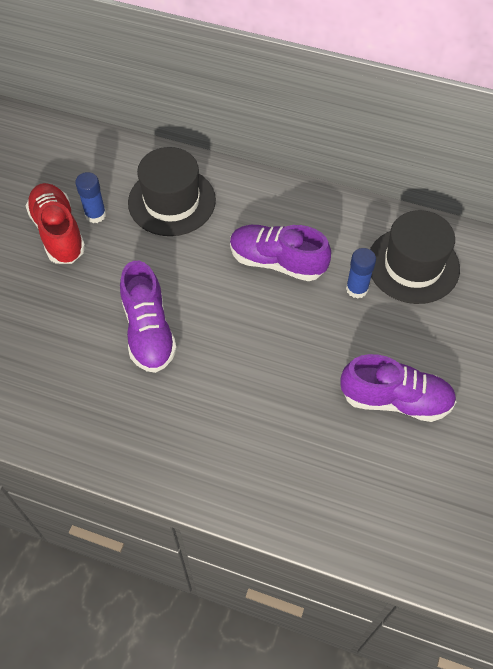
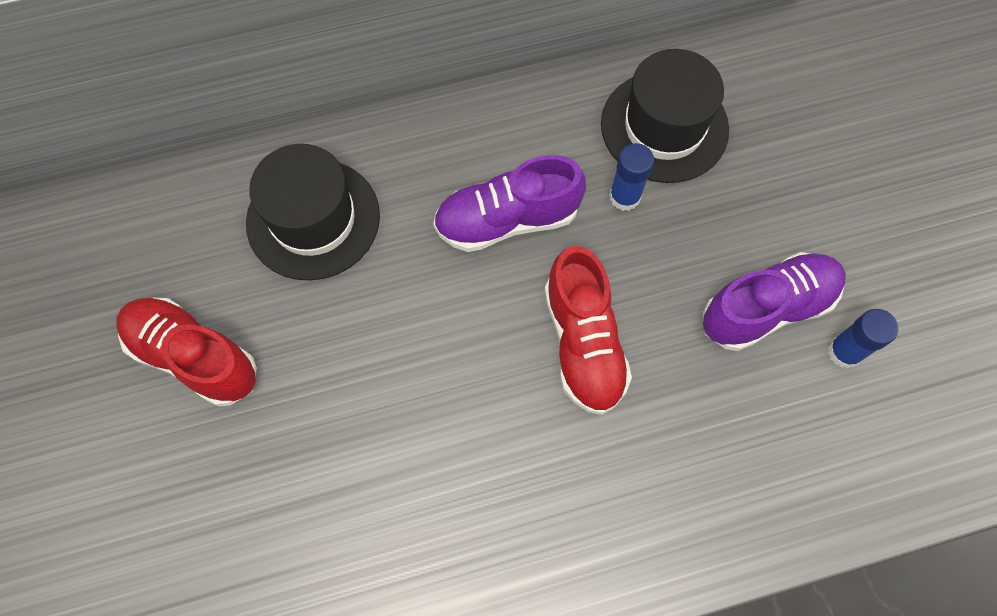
camera: 35 degrees left, 10 degrees up
(95, 214) = (225, 300): blue glue stick -> blue glue stick (844, 352)
(148, 331) = (420, 415): purple shoe -> none
(268, 350) = (583, 343): none -> red shoe

